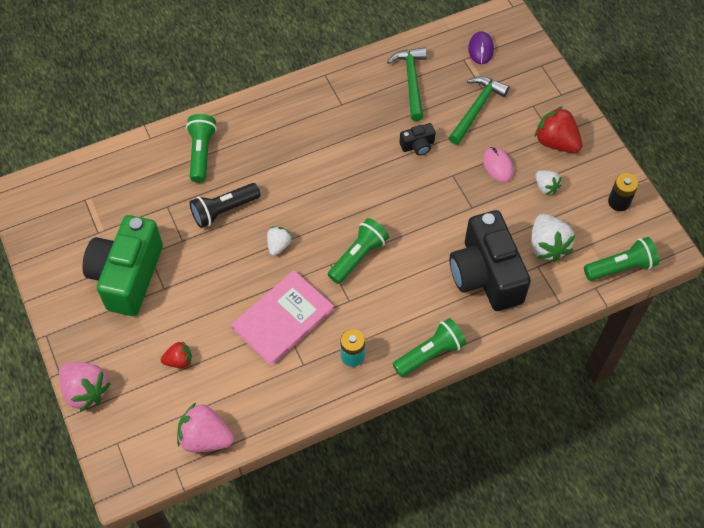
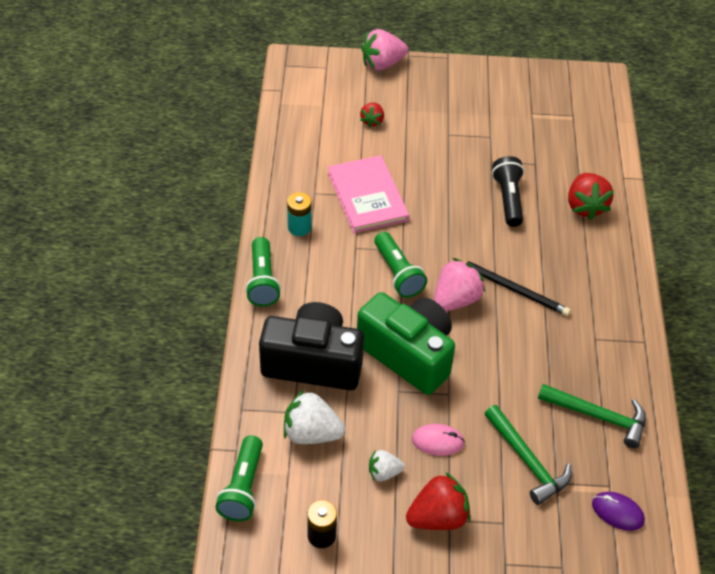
camera: 115 degrees right, 10 degrees down
(127, 276) = (475, 117): green camera -> green camera (408, 354)
(201, 153) = (585, 206): green flashlight -> red strawberry
(205, 438) = (293, 113): pink strawberry -> pink strawberry (455, 300)
(278, 245) = (446, 222): white strawberry -> none
(325, 172) = (512, 289): none -> black pencil
(418, 145) = (504, 380): black camera -> none

